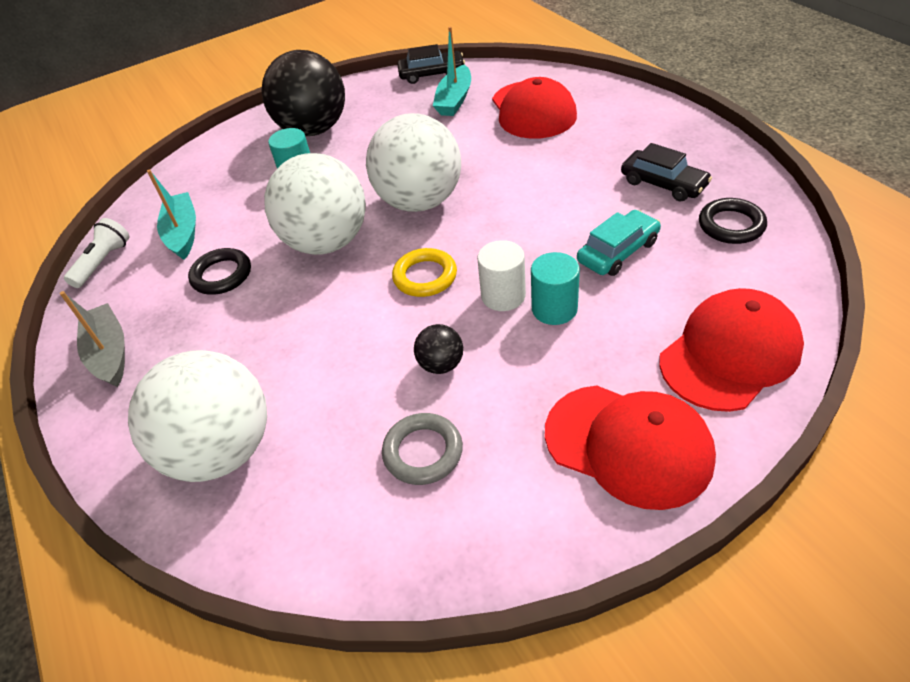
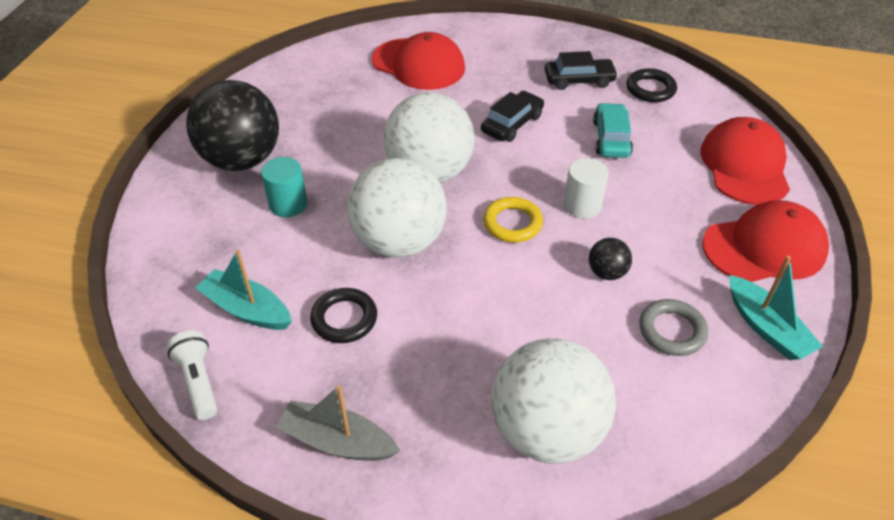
camera: 50 degrees left, 0 degrees up
(431, 74) = (287, 67): black car -> black car (512, 124)
(454, 100) = (341, 81): turquoise boat -> turquoise boat (766, 328)
(554, 309) = (623, 195): turquoise cylinder -> none

